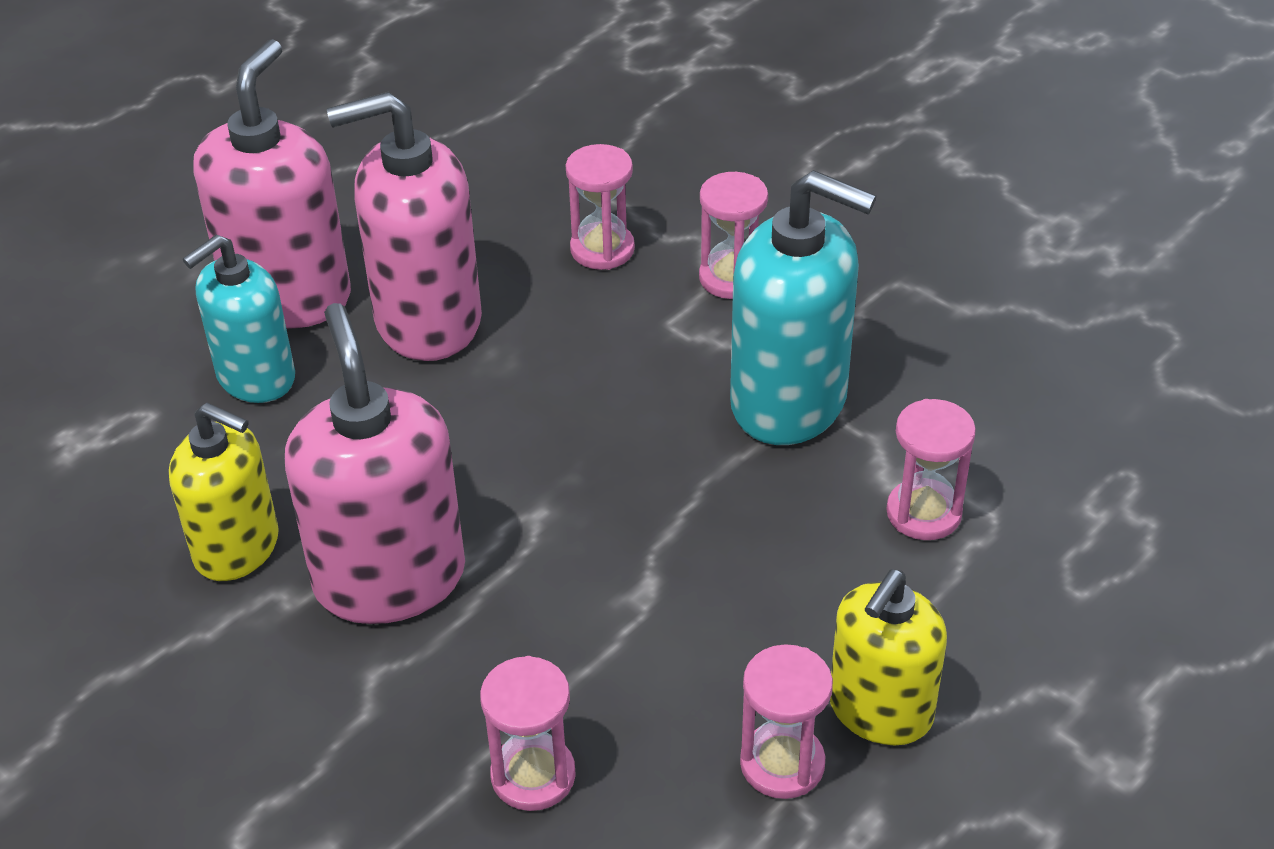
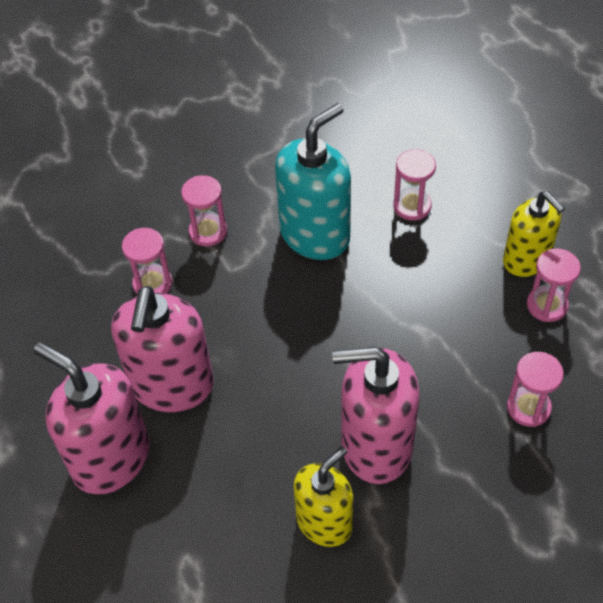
camera: 70 degrees left, 10 degrees up
(255, 377) = (180, 489): turquoise soap dispenser -> none

